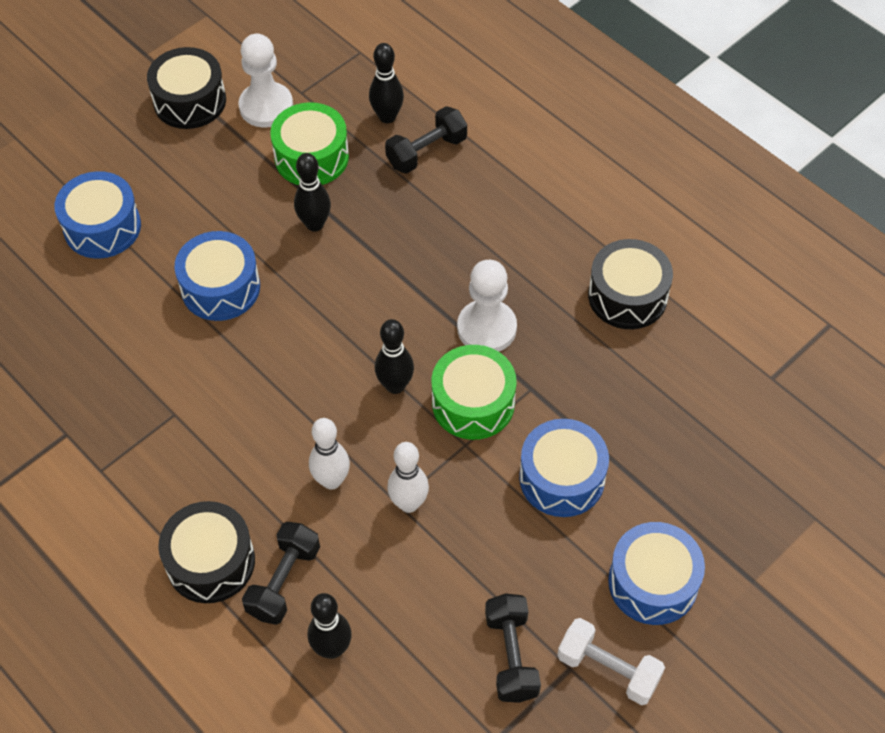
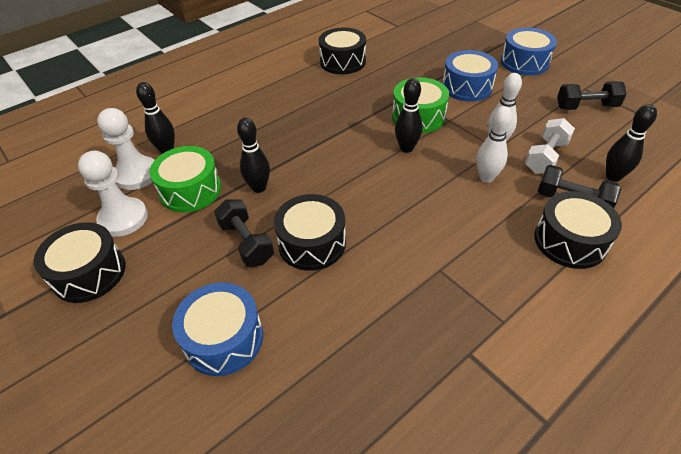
camera: 85 degrees left, 10 degrees down
(220, 288) = (312, 243): blue drum -> black drum
(426, 152) = (208, 132): black dumbbell -> black dumbbell (246, 243)
(486, 328) = (362, 110): white pawn -> white pawn (137, 174)
(608, 669) = (580, 77): white dumbbell -> white dumbbell (545, 157)

